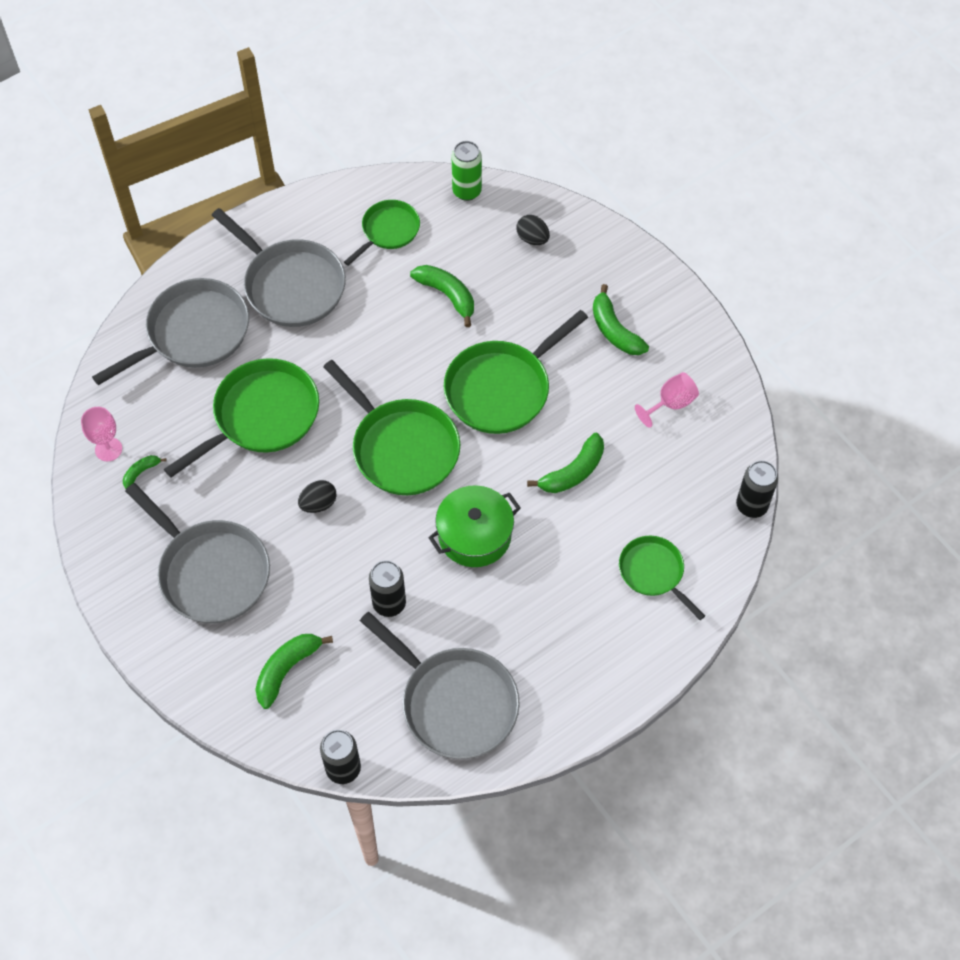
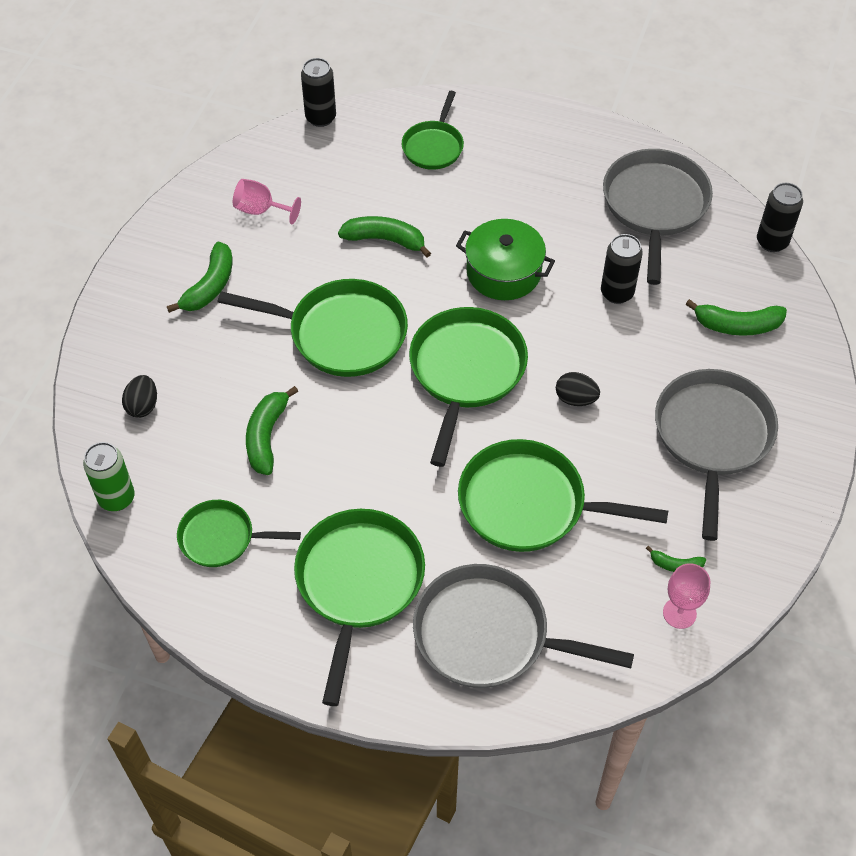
camera: 125 degrees left, 5 degrees down
(290, 285) = (358, 583): grey pan -> green pan

